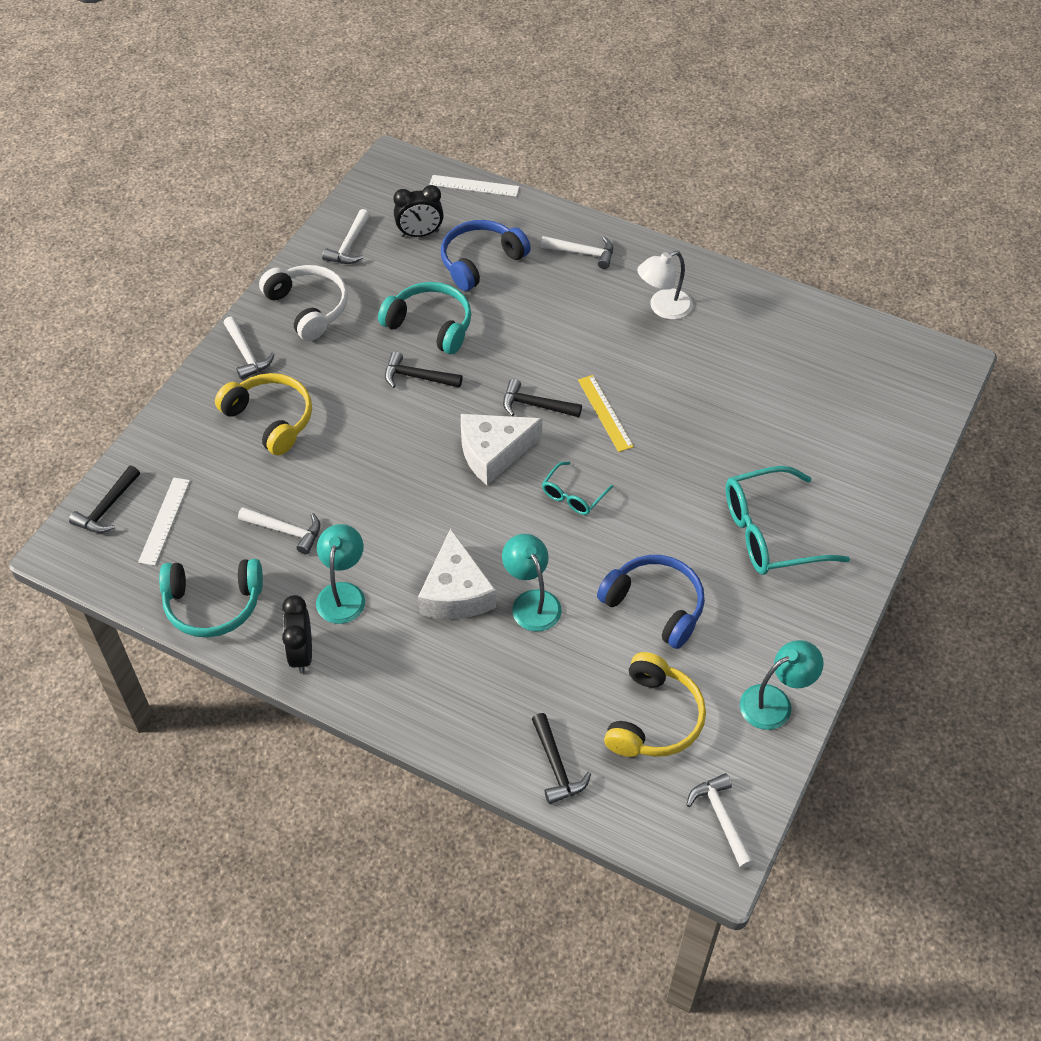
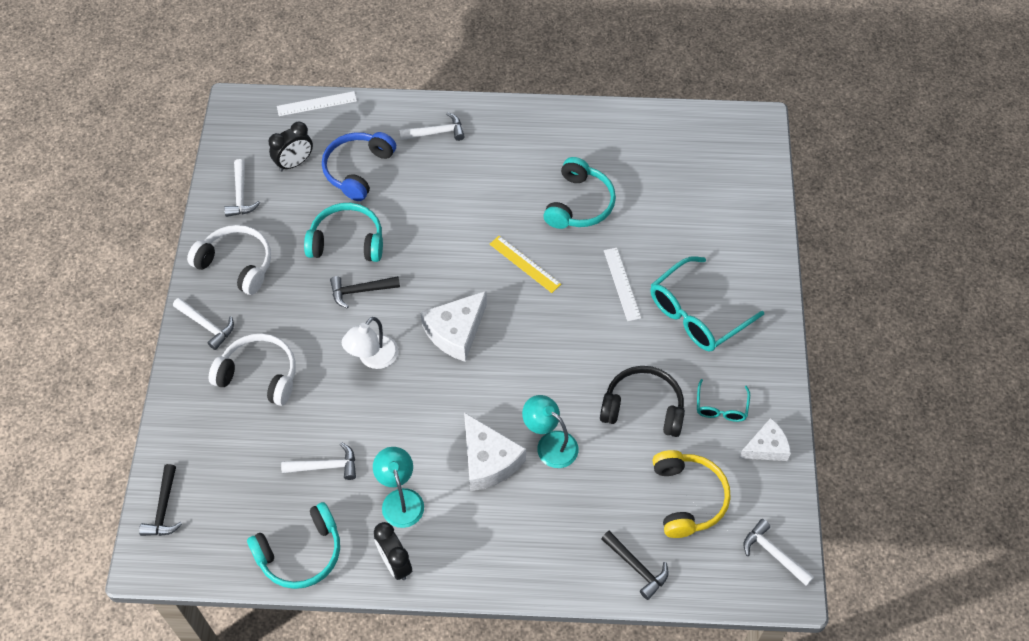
camera: 25 degrees left, 5 degrees up
(164, 521) = (219, 499): white ruler -> white ruler (622, 284)
(271, 419) = (259, 375): yellow headphones -> white headphones
(536, 405) = (468, 278): black hammer -> none
(573, 495) = (536, 343): turquoise glasses -> turquoise glasses (721, 407)
(655, 605) = (643, 407): blue headphones -> black headphones
(663, 308) = (524, 157): white lamp -> white lamp (373, 358)
(699, 375) = (579, 204): none -> turquoise headphones
(775, 702) = (766, 447): turquoise lamp -> white cheese

